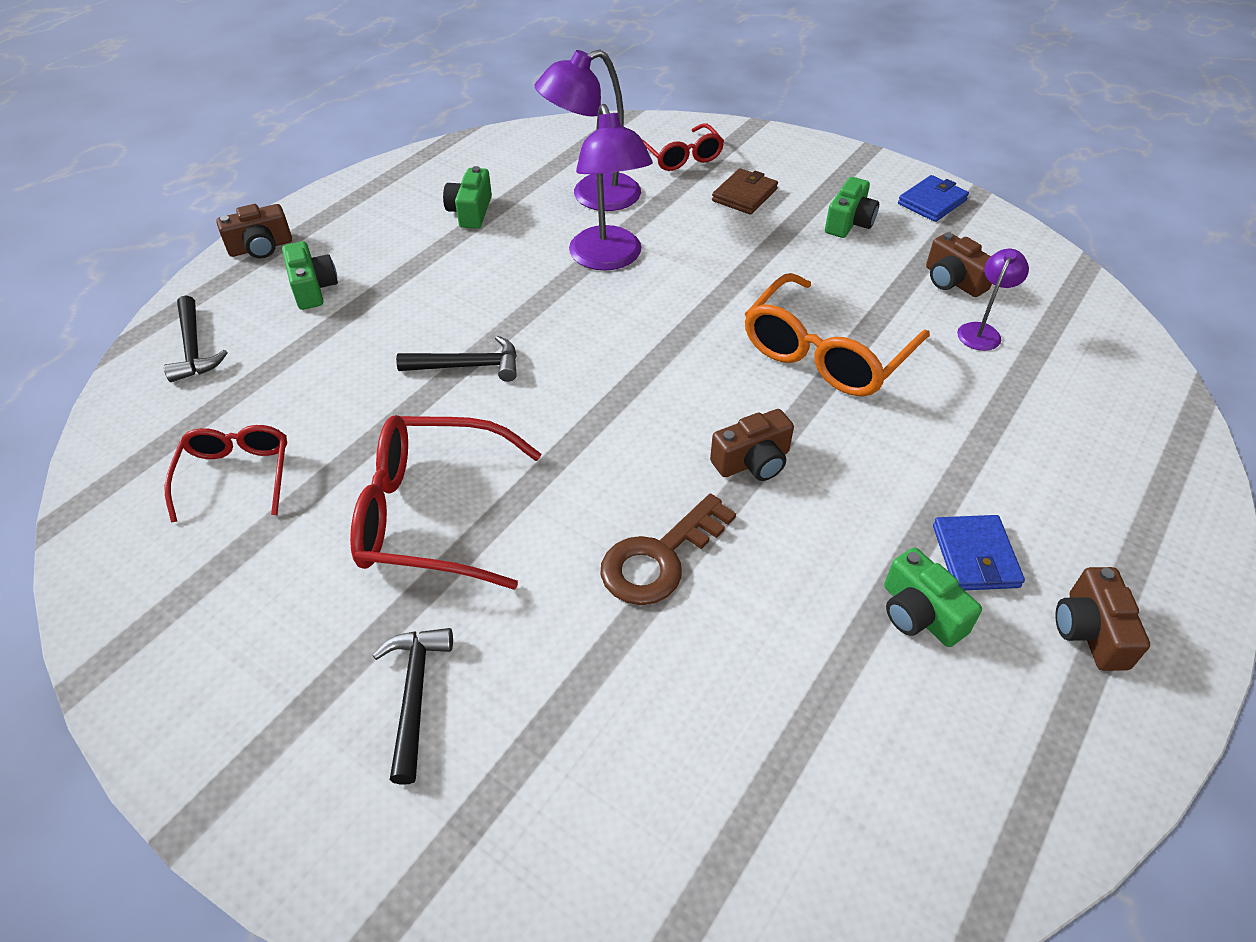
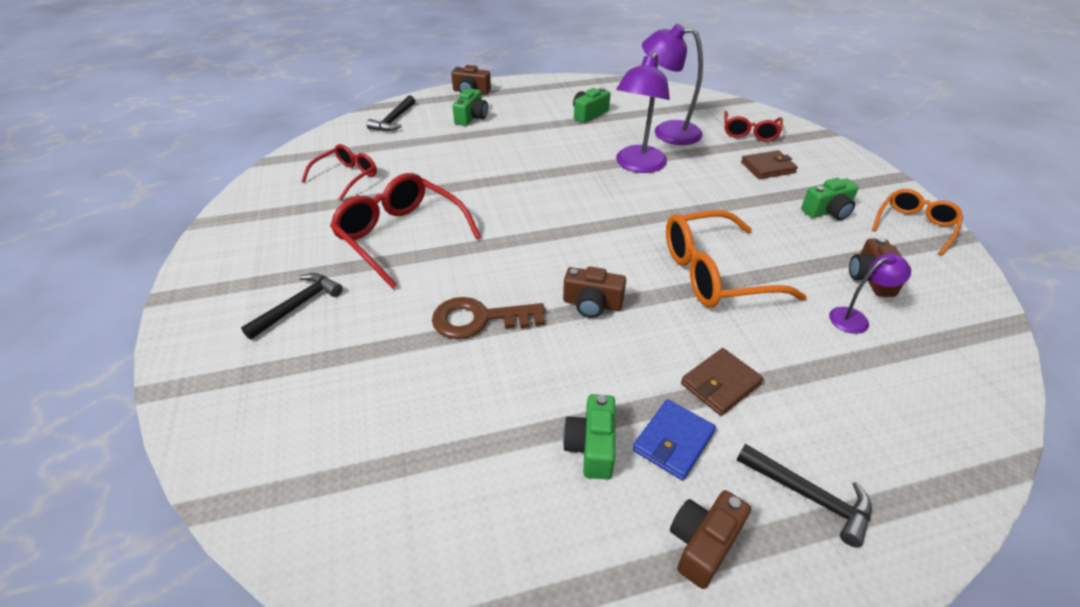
camera: 40 degrees right, 5 degrees down
(468, 366) = (499, 181): black hammer -> black hammer (809, 496)
(932, 202) = (914, 226): blue wallet -> orange glasses
(951, 471) = (720, 384): none -> brown wallet

